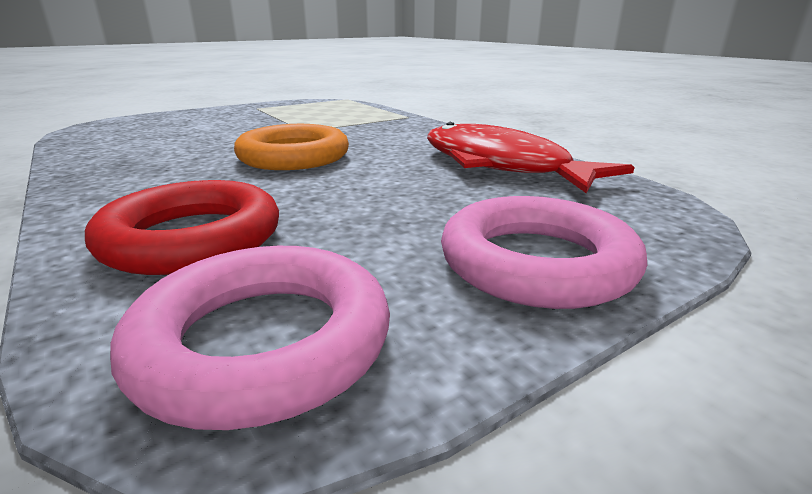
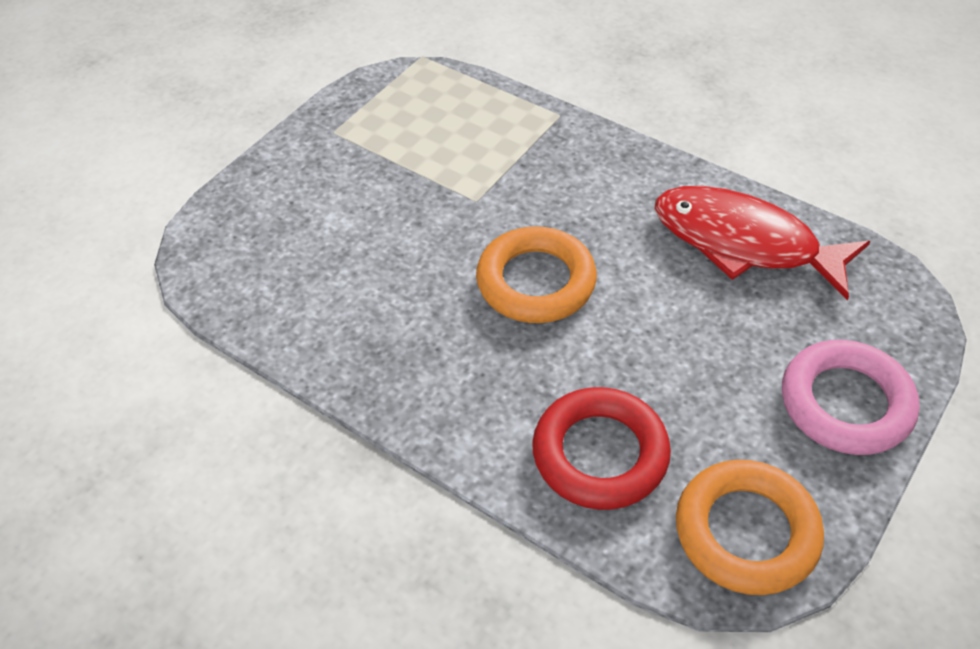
camera: 20 degrees left, 25 degrees up
(263, 342) = (746, 532): pink ring -> orange ring

